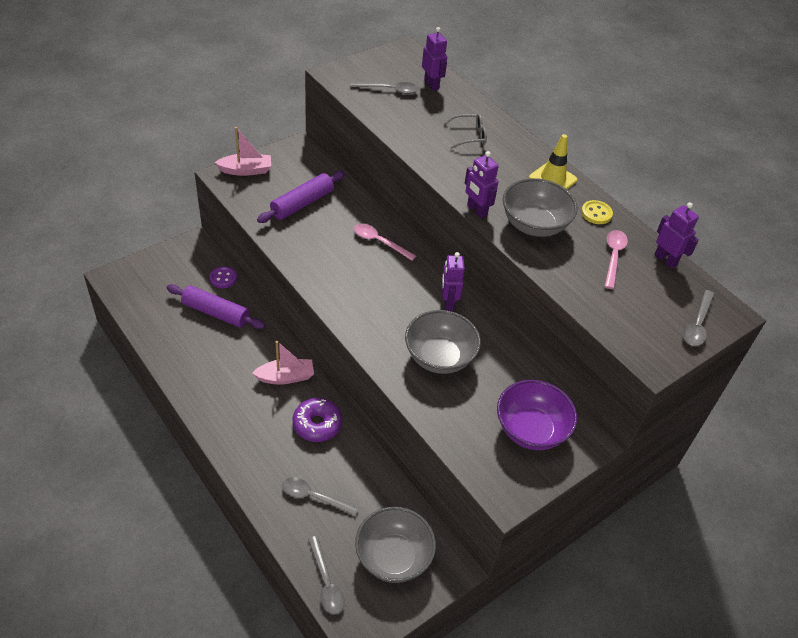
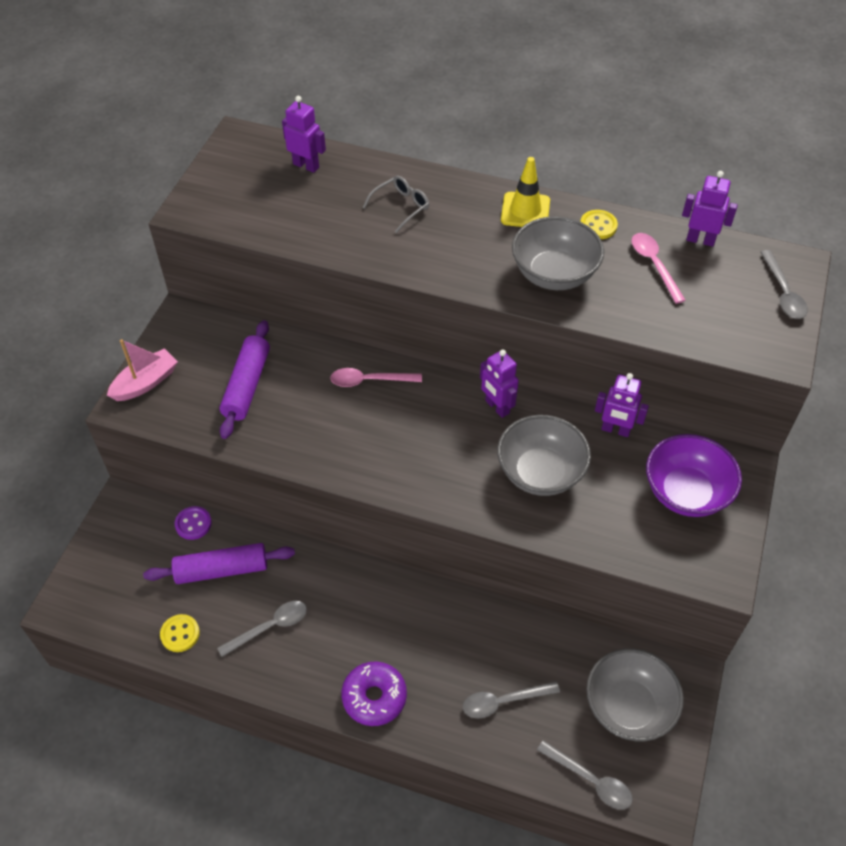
camera: 30 degrees left, 5 degrees up
(161, 332) = (180, 634): none -> yellow button
(285, 377) = (362, 592): pink boat -> none
(317, 424) = (439, 622): purple donut -> purple donut (374, 697)
(389, 90) = (267, 197): grey spoon -> grey spoon (270, 627)
(476, 210) = (486, 291): purple robot -> purple robot (615, 430)

